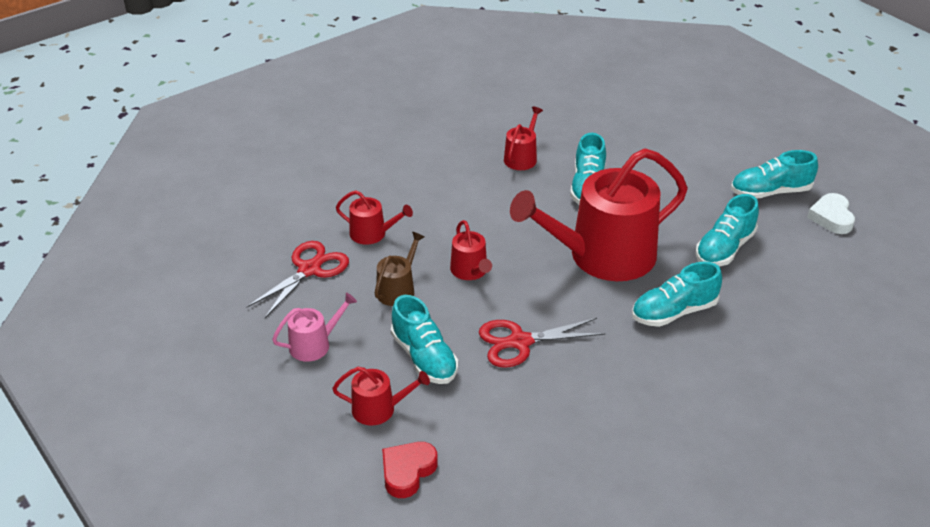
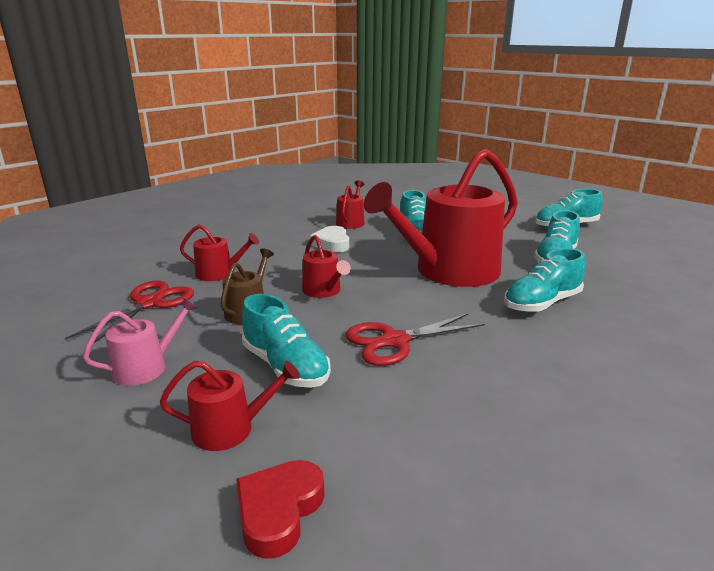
camera: 10 degrees left, 15 degrees down
(831, 217) = (626, 236): white heart -> white heart (332, 243)

